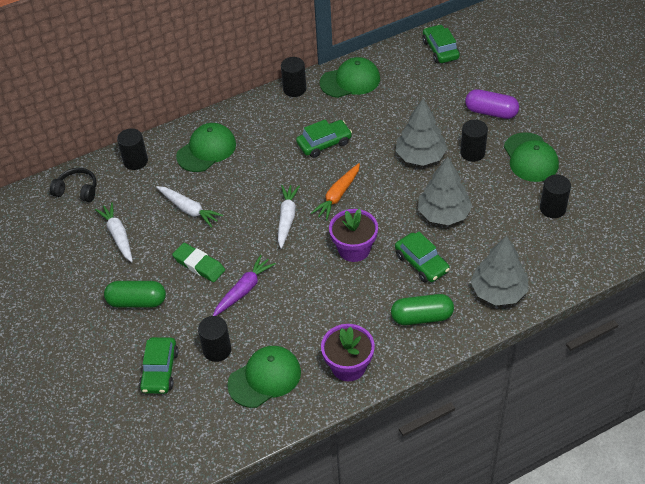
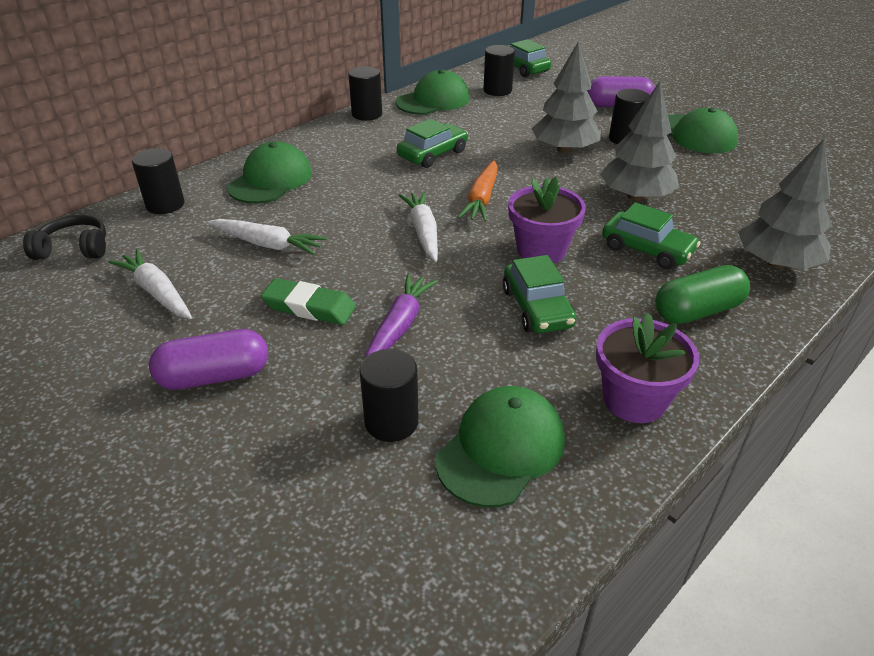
camera: 20 degrees left, 10 degrees down
(137, 302) = (214, 376): green capsule -> purple capsule
(160, 371) = (293, 480): green car -> green car (537, 308)
(552, 208) = (764, 173): black cylinder -> black cylinder (497, 90)

